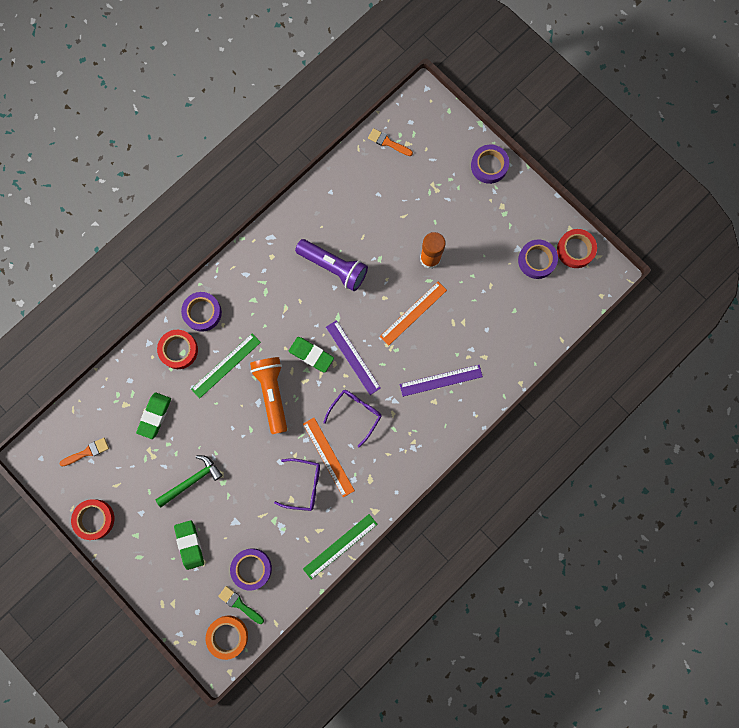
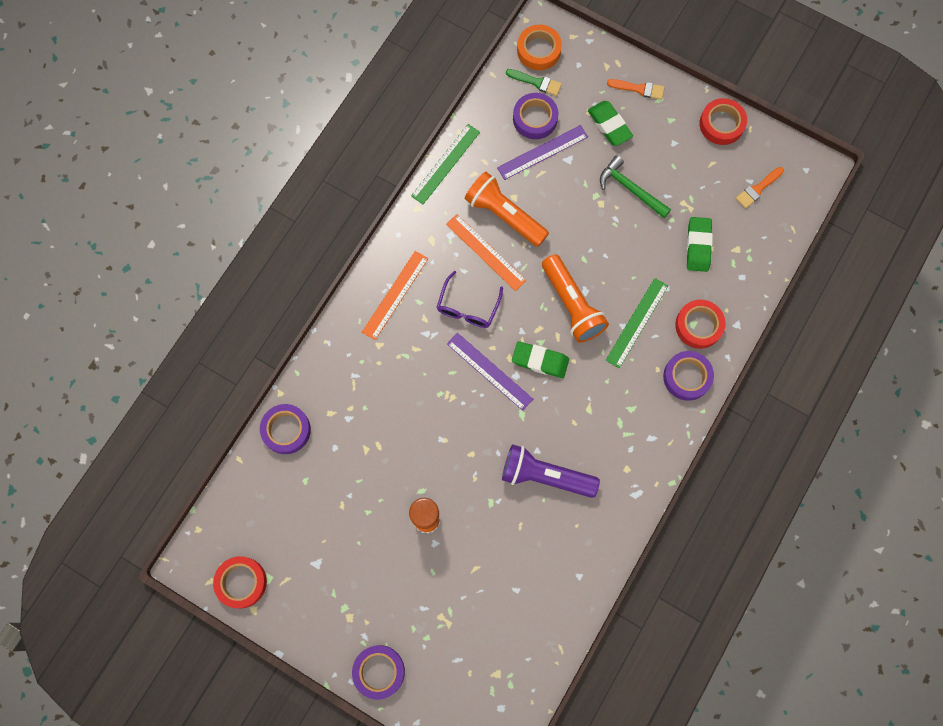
camera: 165 degrees right, 5 degrees down
(192, 480) = (630, 189): green hammer -> green hammer turned 90 degrees clockwise
(304, 485) = (504, 215): purple glasses -> orange flashlight
(388, 142) = (523, 668): orange brush -> orange brush (639, 89)
(413, 313) = (430, 444): orange ruler -> orange ruler (395, 295)
(441, 380) = (377, 371): purple ruler -> purple ruler (542, 152)
(536, 260) = (289, 554): purple tape -> purple tape (286, 430)

